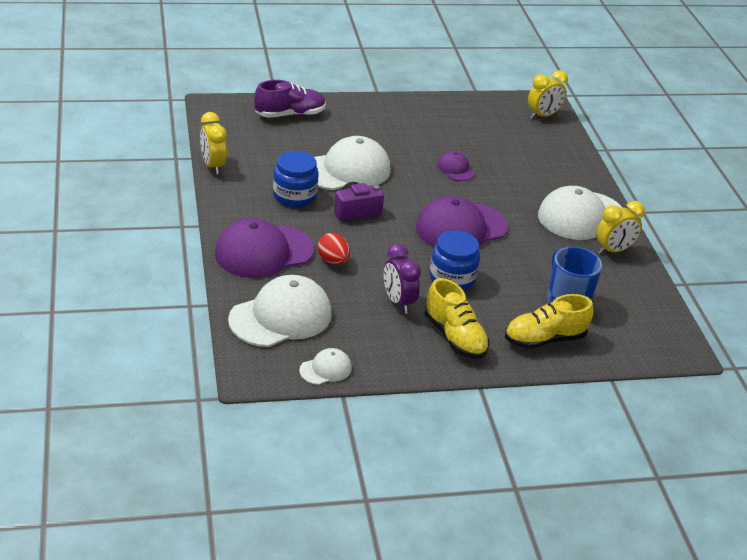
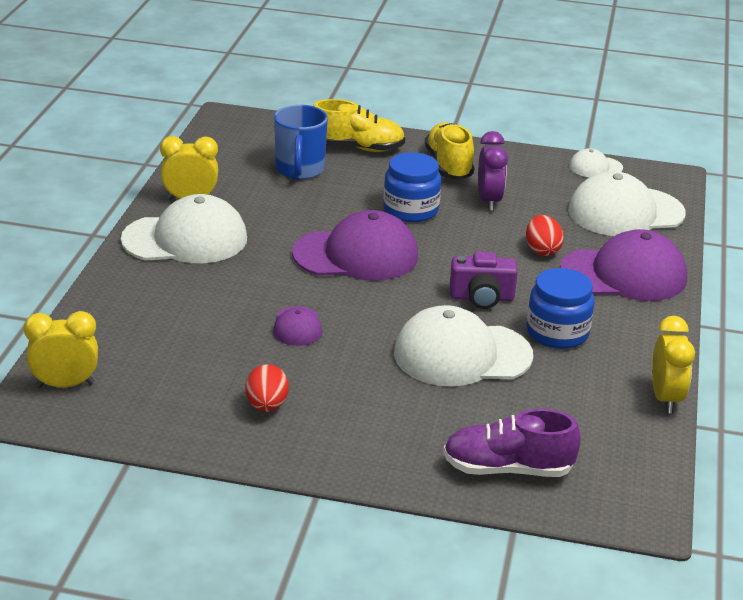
camera: 155 degrees left, 5 degrees down
(433, 123) = (267, 406): none -> red egg

